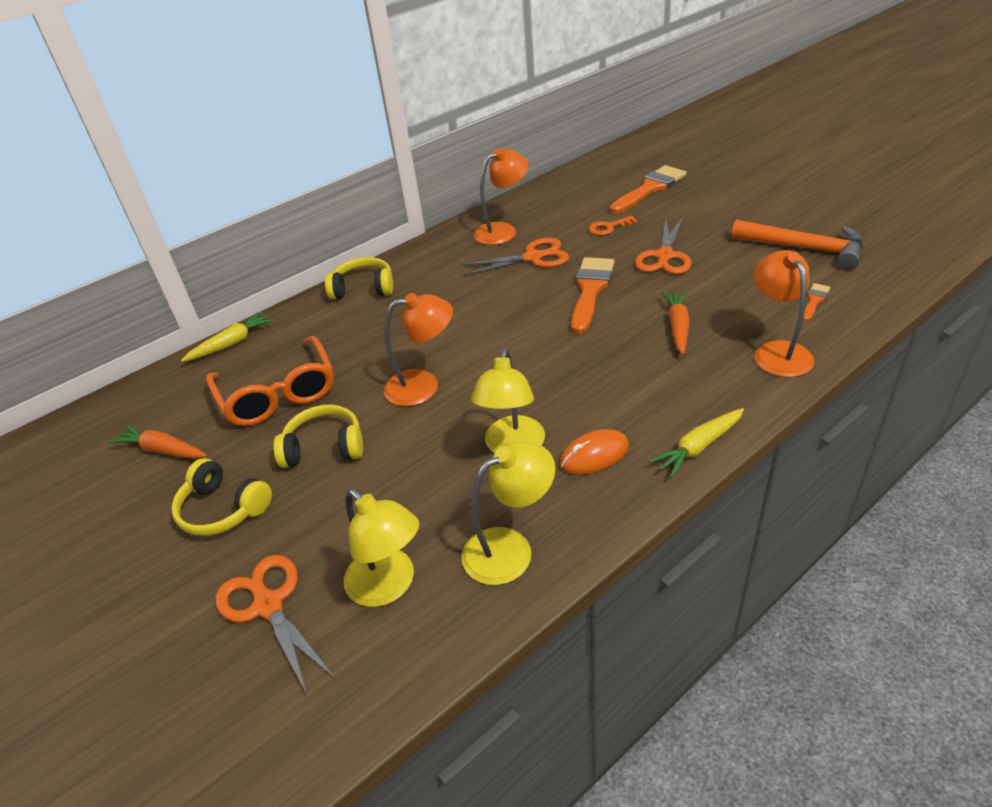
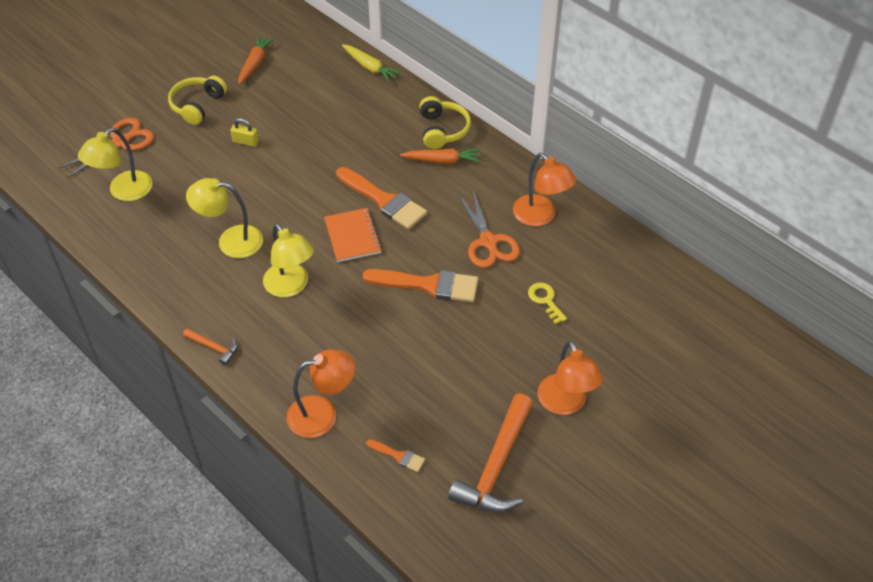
camera: 80 degrees right, 10 degrees up
(278, 393) = (306, 106): orange glasses -> none
(324, 447) = (245, 142): yellow headphones -> yellow padlock
(423, 386) = (305, 185): orange lamp -> orange lamp (565, 404)
(510, 548) = (141, 245): yellow lamp -> yellow lamp (291, 286)
(516, 343) = (352, 236): none -> orange notebook
(594, 455) = (216, 286): orange mouse -> none
(609, 227) = (545, 300): orange key -> yellow key
(650, 189) = (635, 339): orange brush -> orange brush (384, 201)
(664, 256) = (486, 344): orange scissors -> none
(677, 327) = (366, 346): orange carrot -> orange carrot (443, 161)
(698, 447) = (214, 348): yellow carrot -> orange hammer

